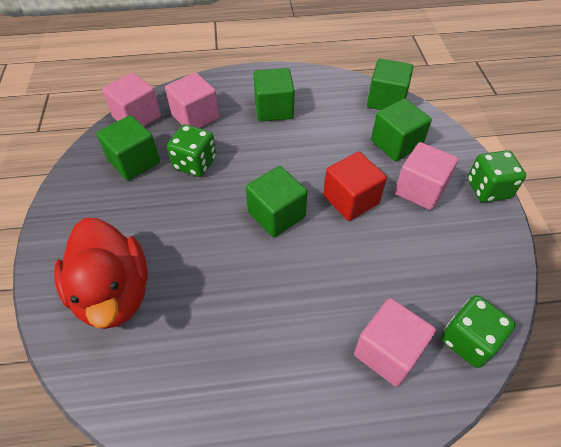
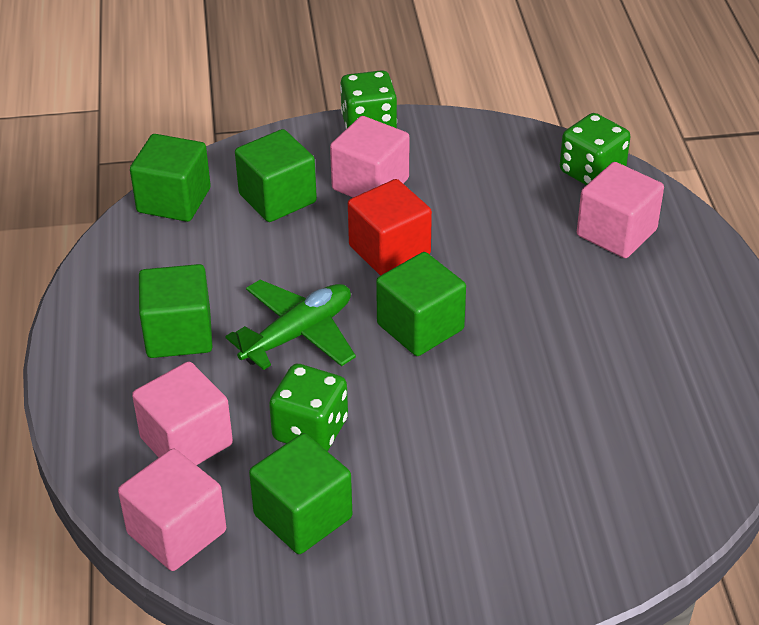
camera: 90 degrees left, 10 degrees down
(114, 293) = (574, 497): red duck -> none
(272, 156) = (298, 334): none -> green plane

